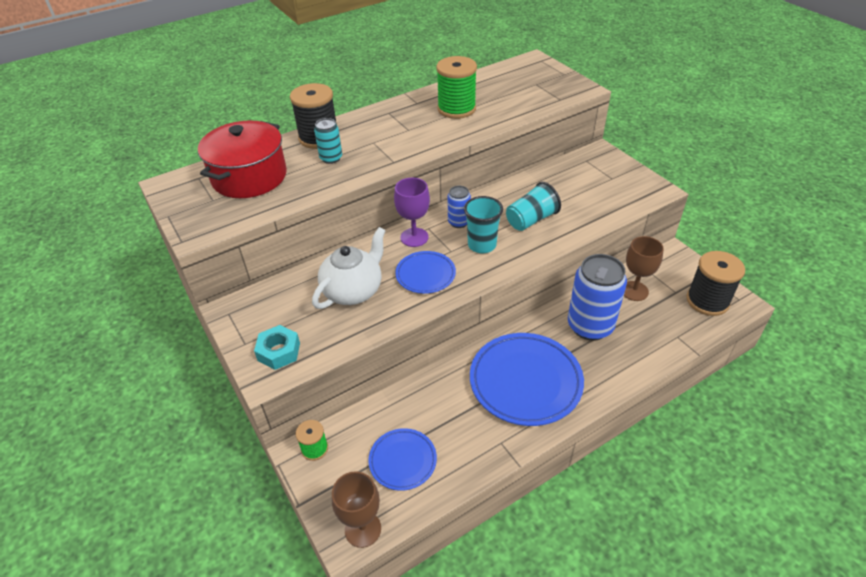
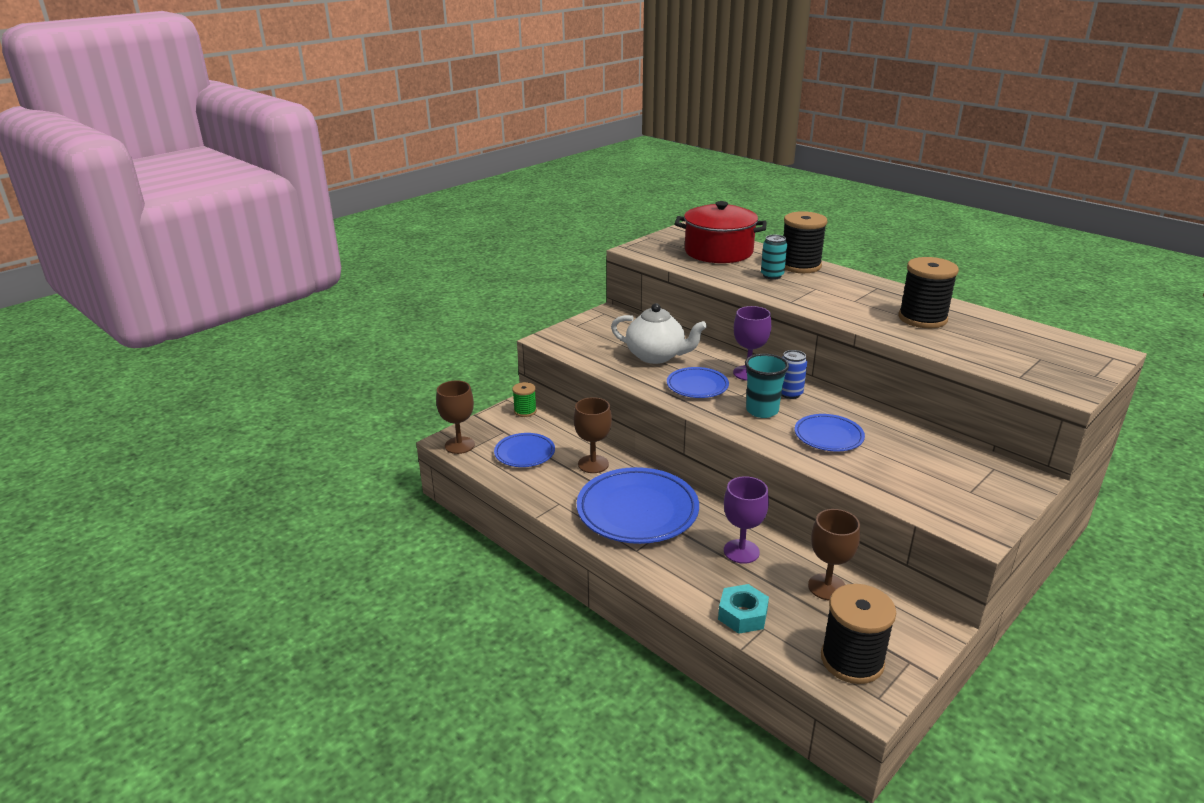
camera: 75 degrees right, 15 degrees down
(279, 352) = (573, 339): turquoise nut -> turquoise nut (742, 615)
(441, 402) = (593, 464): none -> brown goblet
(456, 109) = (922, 318): green spool -> black spool
(531, 220) = (828, 436): turquoise cup -> blue plate
(590, 326) = (741, 551): blue can -> purple goblet

